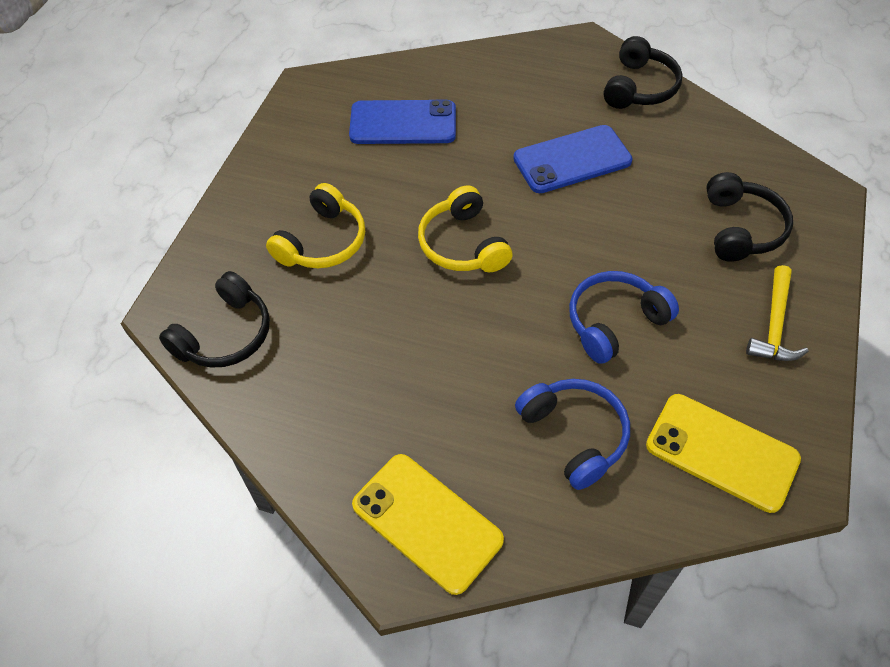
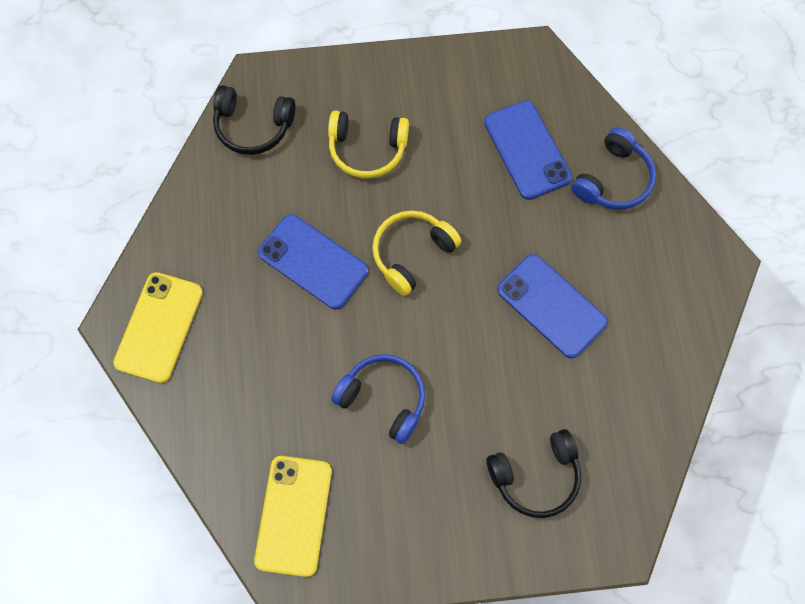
camera: 65 degrees right, 15 degrees up
(425, 332) = (313, 261): none -> blue phone
(574, 435) = (266, 402): blue headphones -> blue headphones (613, 179)
(639, 87) = (680, 335): black headphones -> none
(774, 325) = (436, 529): yellow hammer -> none

